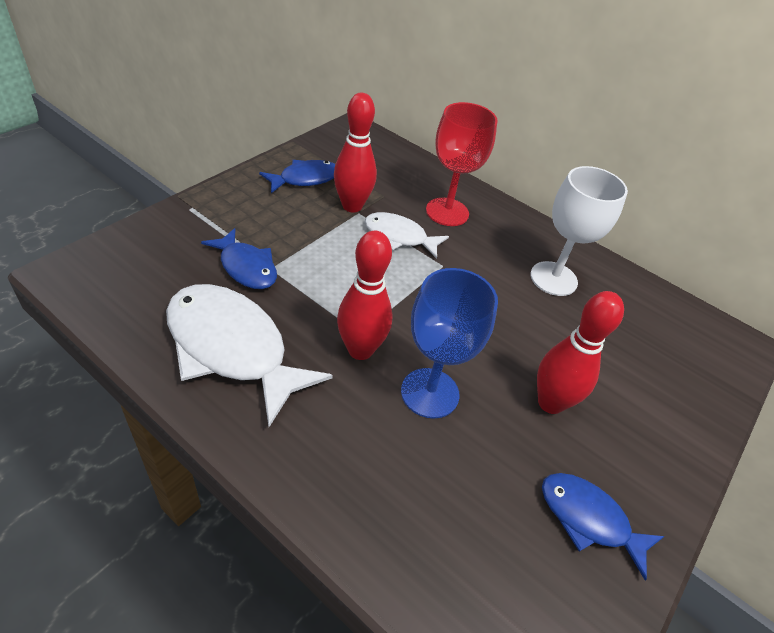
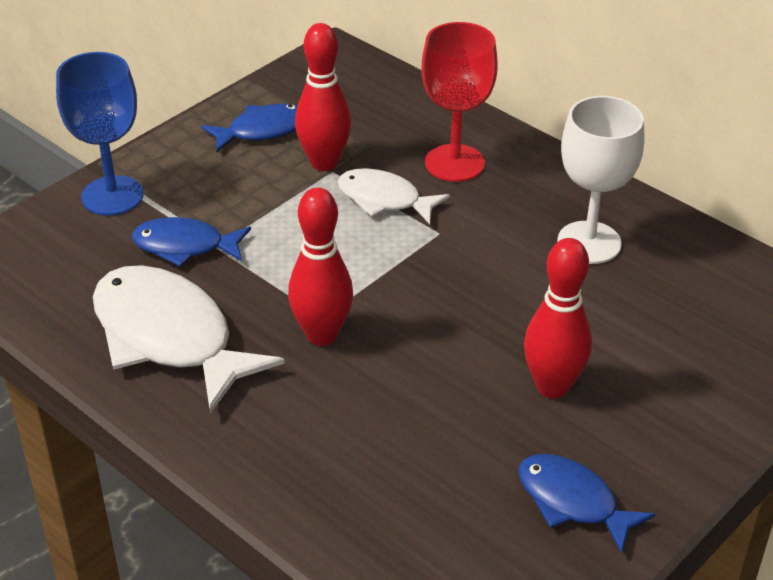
camera: 10 degrees right, 5 degrees down
(246, 267) = (185, 246): blue fish -> blue fish turned 135 degrees clockwise
(430, 393) = (402, 379): blue goblet -> blue goblet (112, 196)

